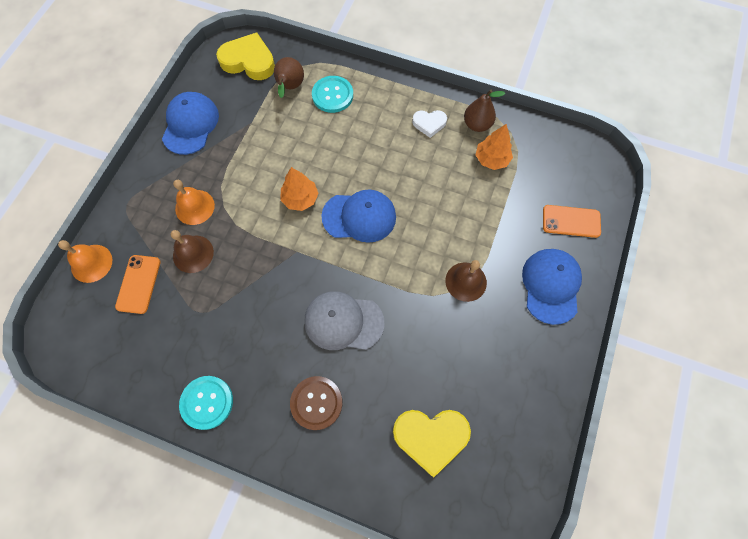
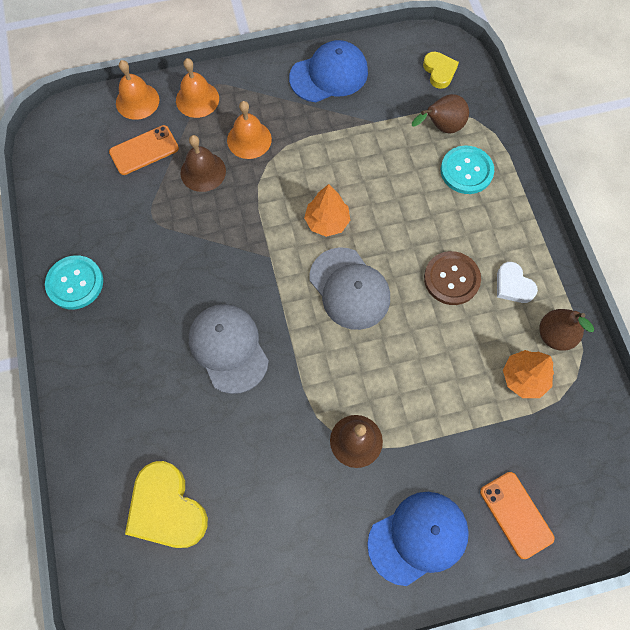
camera: 55 degrees right, 0 degrees up
(130, 220) = (197, 99): none -> orange bell
(249, 61) = (439, 71): yellow heart -> yellow heart, size x0.56
(316, 403) = (133, 377): brown button -> brown button (451, 279)
(359, 217) = (349, 288): blue cap -> grey cap

